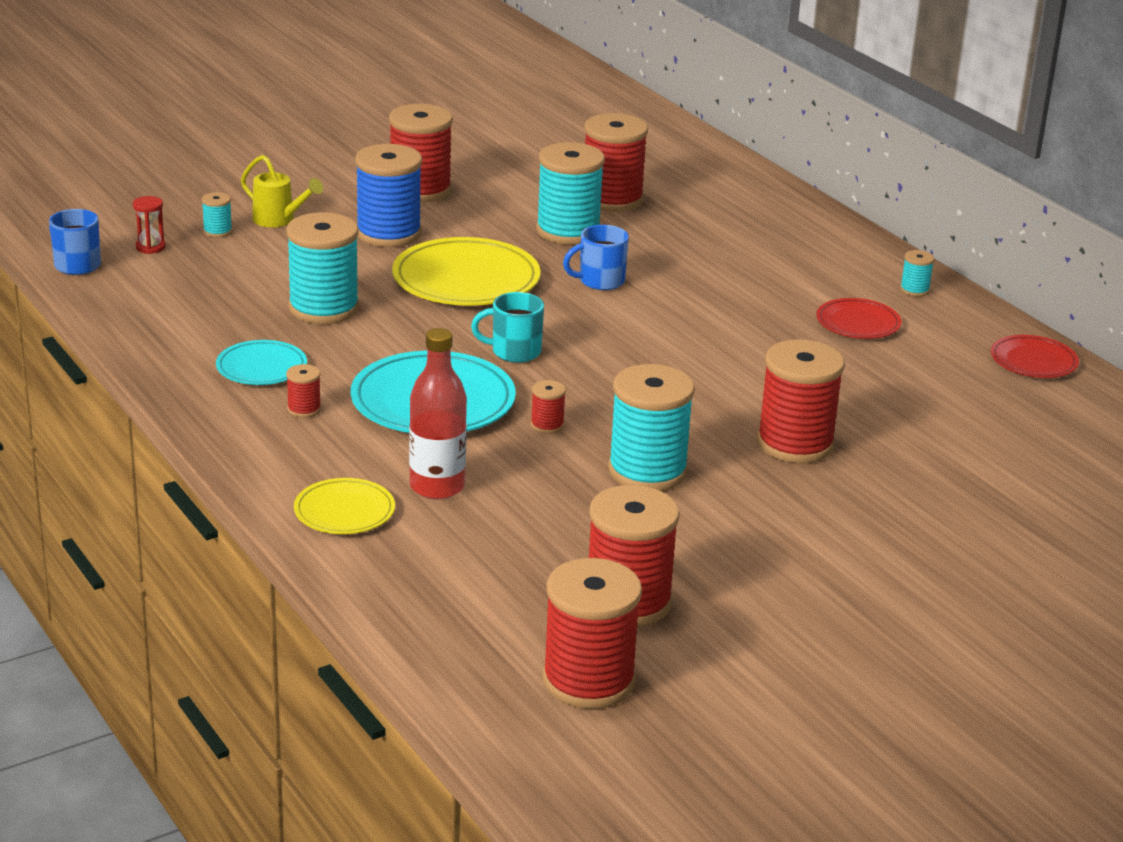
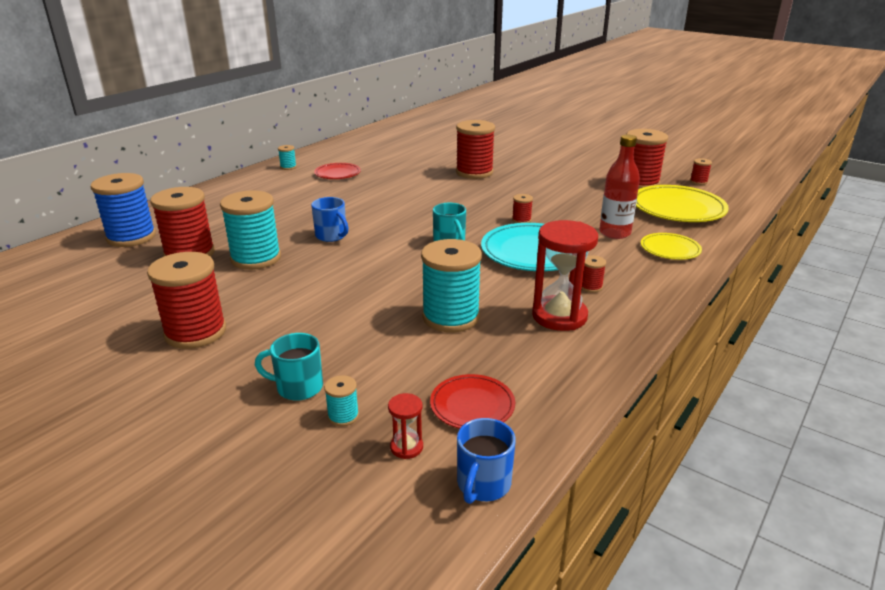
camera: 110 degrees left, 0 degrees up
(261, 367) = (559, 316): turquoise plate -> red hourglass
(279, 220) = (298, 387): yellow watering can -> turquoise mug
(388, 233) = (298, 324): blue spool -> blue spool (131, 237)
(466, 280) = (361, 276): yellow plate -> yellow plate (677, 208)
(588, 681) = (698, 182): red spool -> red spool, size x0.44
(647, 471) = (535, 194): turquoise spool -> none
(1033, 361) = (350, 143): red plate -> red plate (472, 405)

